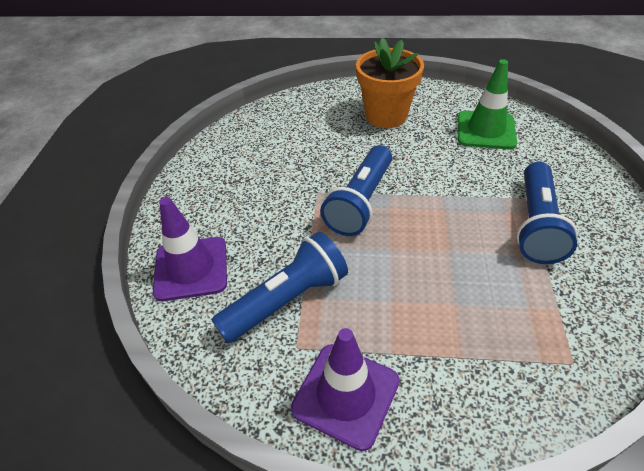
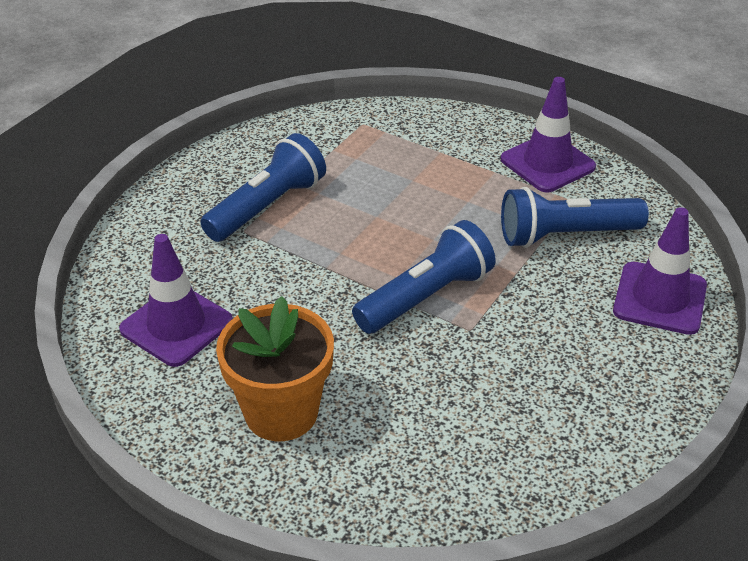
camera: 155 degrees left, 5 degrees down
(485, 130) = (176, 325): green traffic cone -> purple traffic cone

